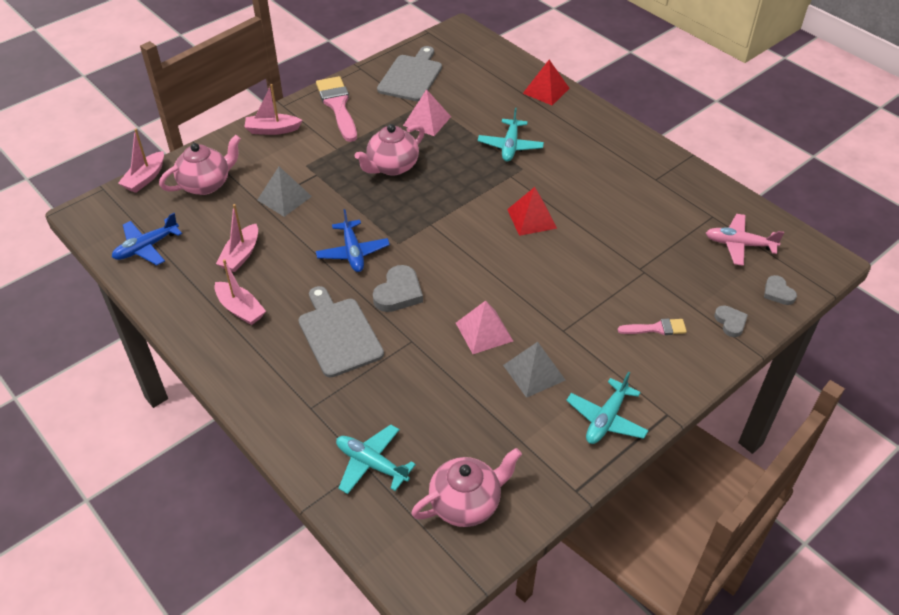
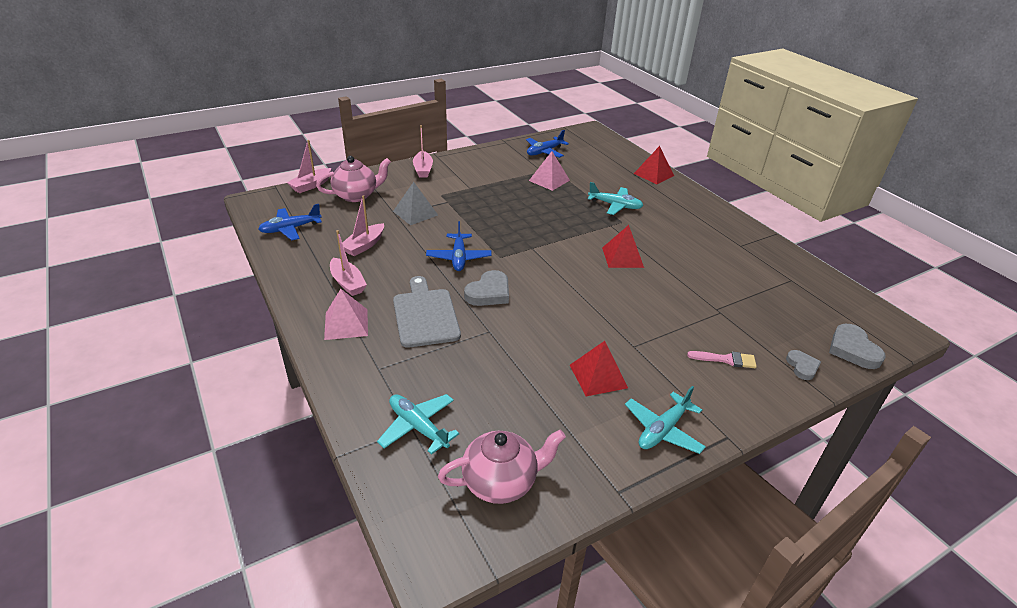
camera: 10 degrees right, 10 degrees down
(272, 130) = (423, 169): pink boat -> pink boat turned 105 degrees counterclockwise
(338, 106) = (480, 162): pink brush -> none
(392, 166) = (511, 205): pink teapot -> none
(411, 76) = (544, 152): grey cutting board -> blue plane
(484, 331) = (558, 335): pink pyramid -> pink pyramid (346, 324)
(510, 146) = (615, 205): turquoise plane -> turquoise plane turned 90 degrees counterclockwise
(534, 372) = (598, 376): grey pyramid -> red pyramid
(739, 244) = (816, 305): pink plane -> none
(778, 292) = (852, 349): grey heart -> grey heart, size x1.60

